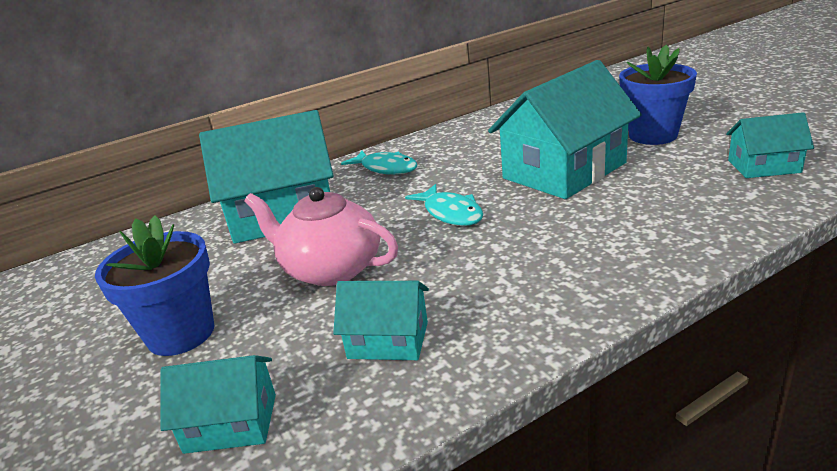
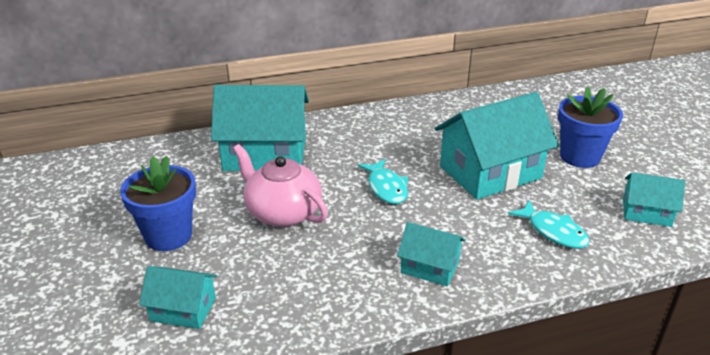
camera: 10 degrees right, 5 degrees up
(386, 168) = (356, 131): turquoise fish -> turquoise fish (553, 231)
(388, 340) = (300, 280): turquoise house -> turquoise house (430, 267)

